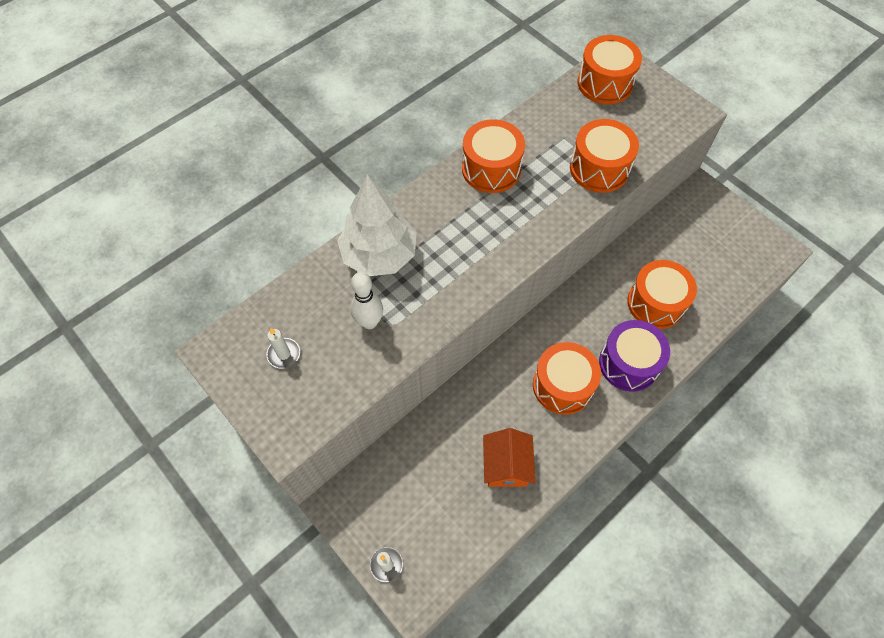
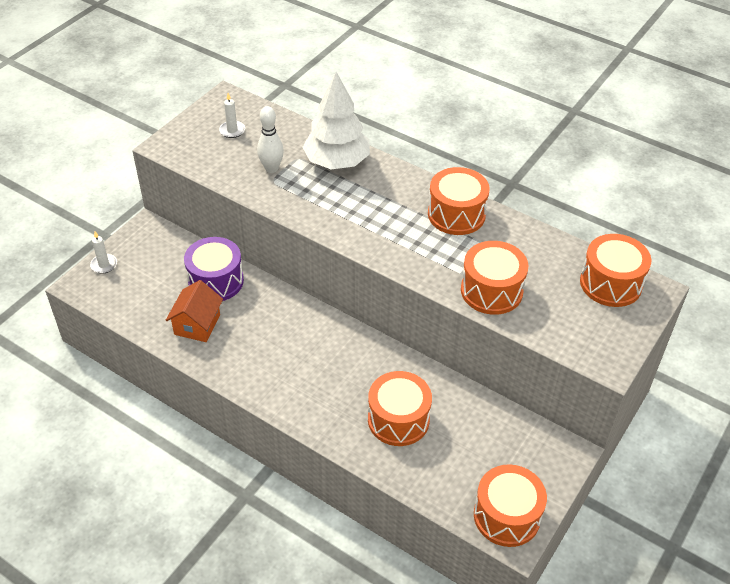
camera: 75 degrees right, 15 degrees down
(506, 466) = (197, 324): orange house -> orange house turned 60 degrees counterclockwise
(562, 385) = (283, 354): orange drum -> orange drum (506, 516)
(628, 363) = (321, 403): purple drum -> purple drum (216, 281)

